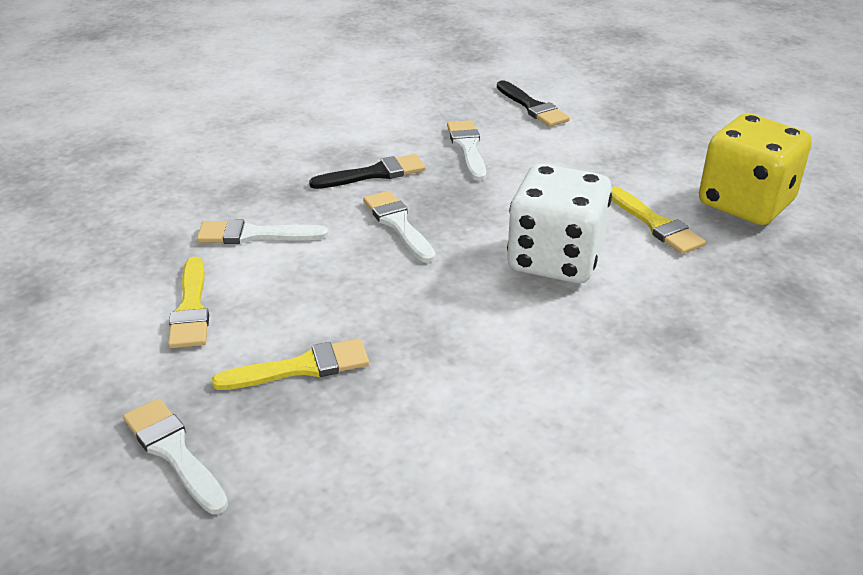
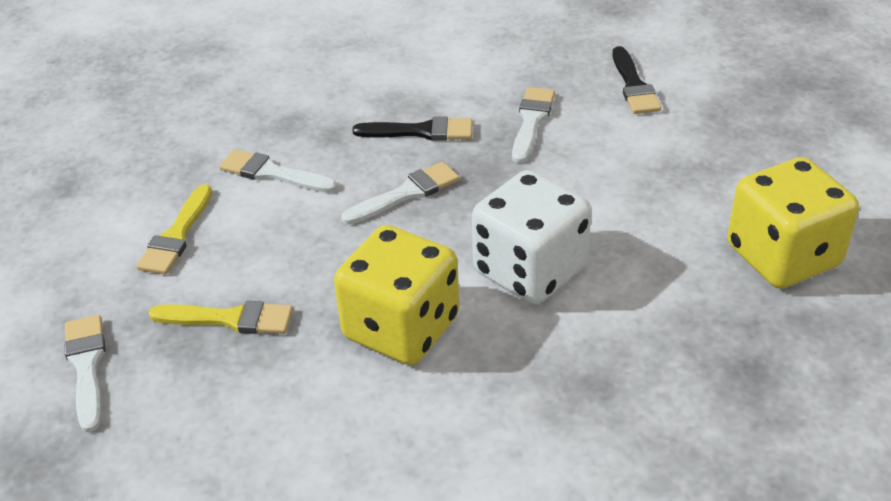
camera: 25 degrees right, 5 degrees up
(398, 224) = (406, 193): white brush -> white brush turned 60 degrees clockwise
(476, 332) = (401, 328): none -> yellow dice
(656, 224) = (663, 257): yellow brush -> none

